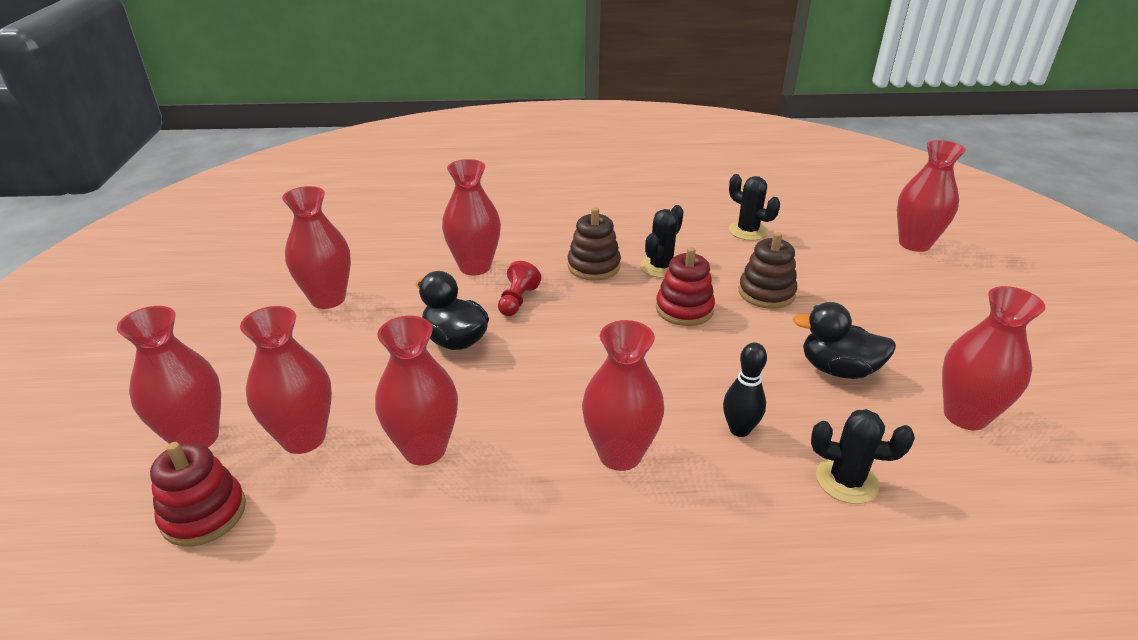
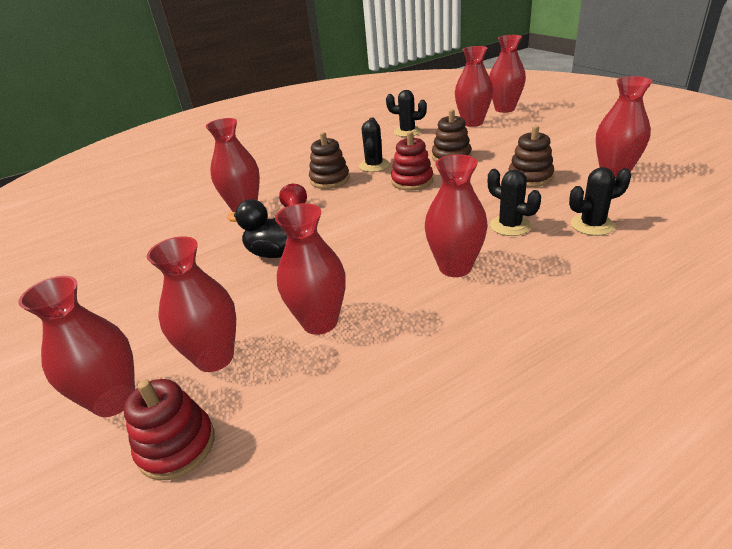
camera: 25 degrees left, 0 degrees up
(328, 299) = (143, 267): red vase -> red vase (472, 123)
(739, 429) = (510, 226): black bowling pin -> black cactus
(838, 369) = (530, 177): black duck -> brown stacking toy

